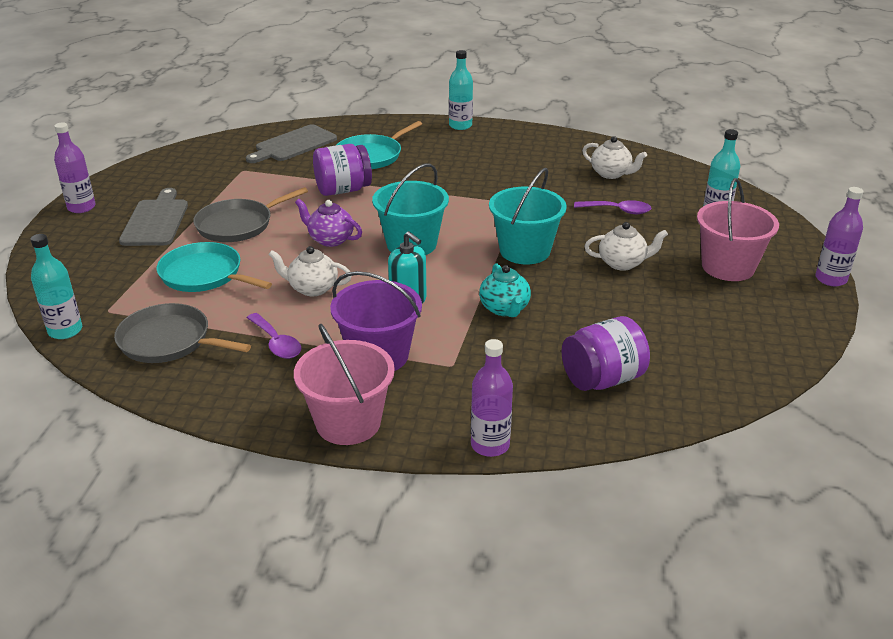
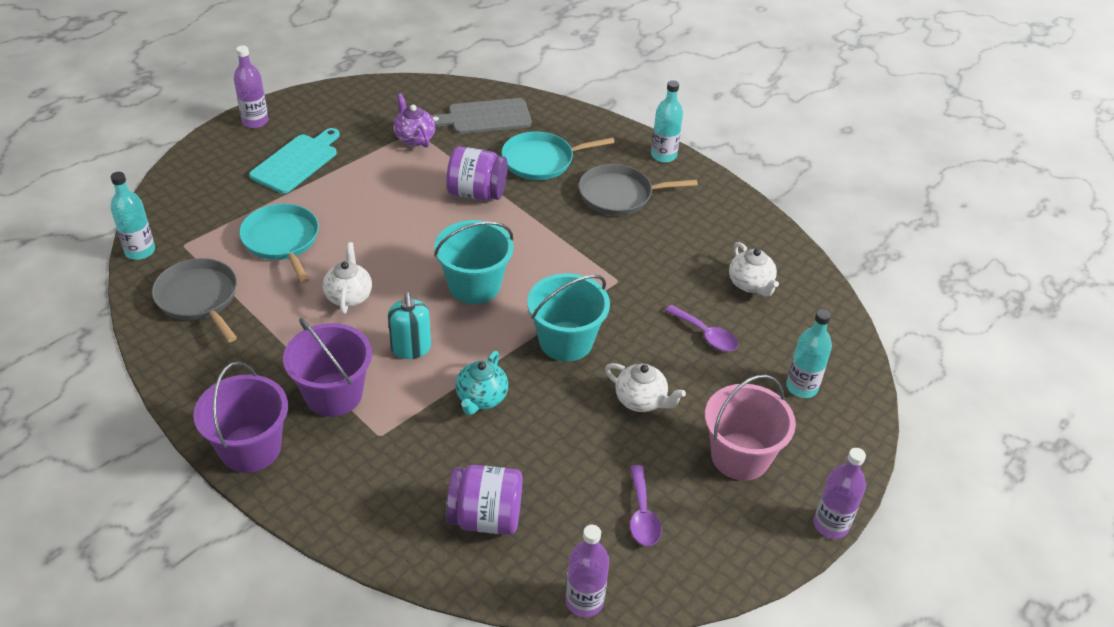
camera: 30 degrees right, 10 degrees up
(156, 220) = (297, 162): grey cutting board -> turquoise cutting board
(238, 225) = (355, 196): grey pan -> grey pan (619, 195)
(276, 343) = (271, 341): purple spoon -> purple spoon (642, 515)
(312, 288) = (349, 296): white teapot -> white teapot turned 45 degrees clockwise
(330, 239) = (412, 248): purple teapot -> purple teapot (414, 138)
(348, 422) = (250, 448): pink bucket -> purple bucket
(490, 445) = (331, 530): purple bottle -> purple bottle (584, 601)

